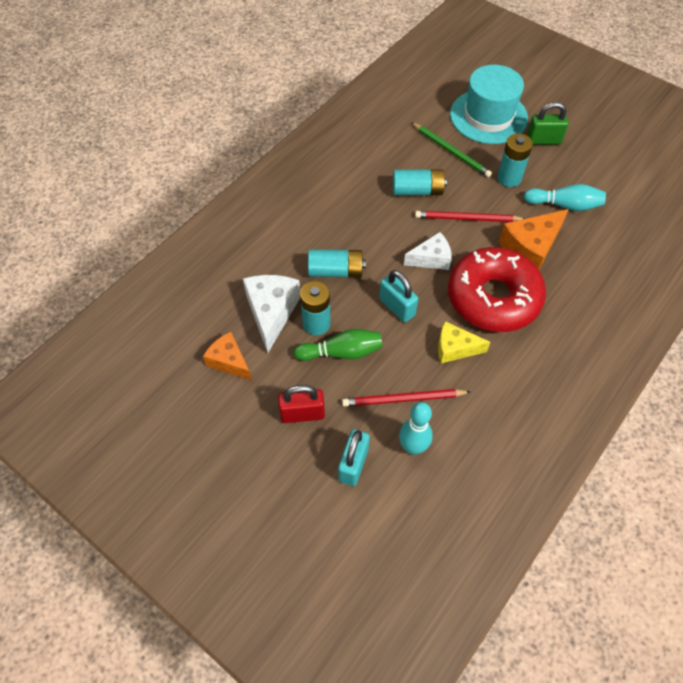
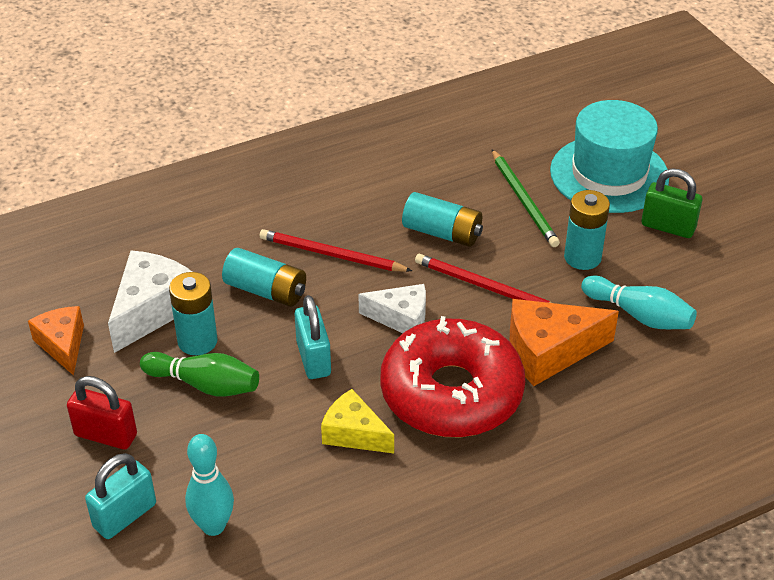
camera: 25 degrees right, 15 degrees down
(403, 399) = (242, 466): red pencil -> red pencil (331, 255)

